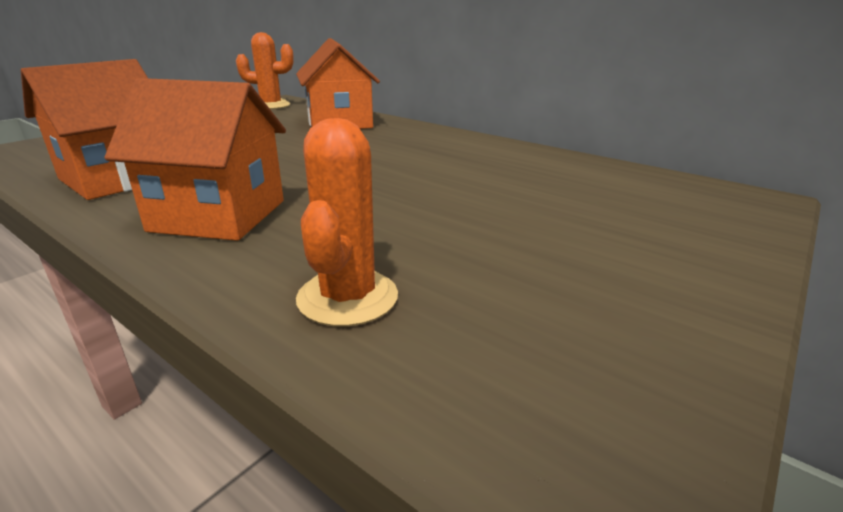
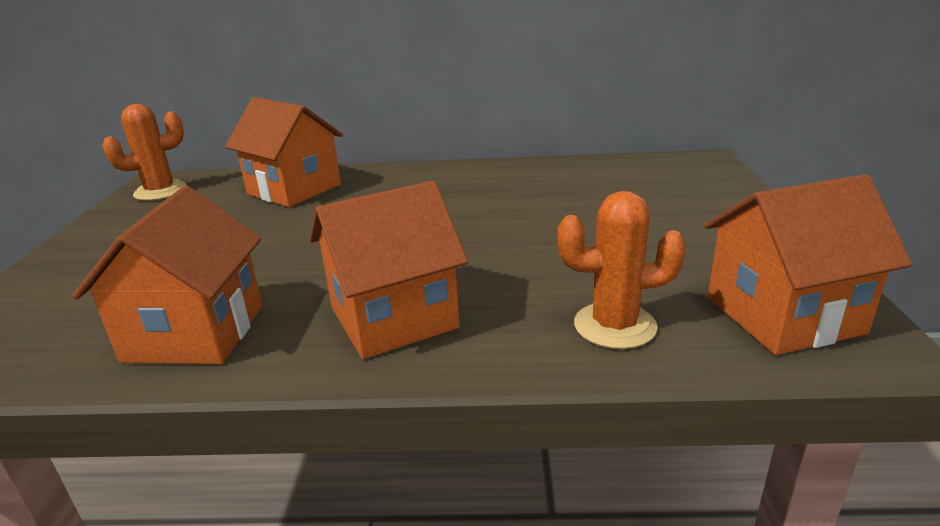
camera: 35 degrees left, 0 degrees up
(347, 297) = (615, 326): orange cactus -> orange cactus turned 60 degrees counterclockwise
(548, 383) = (783, 315): none -> orange house

